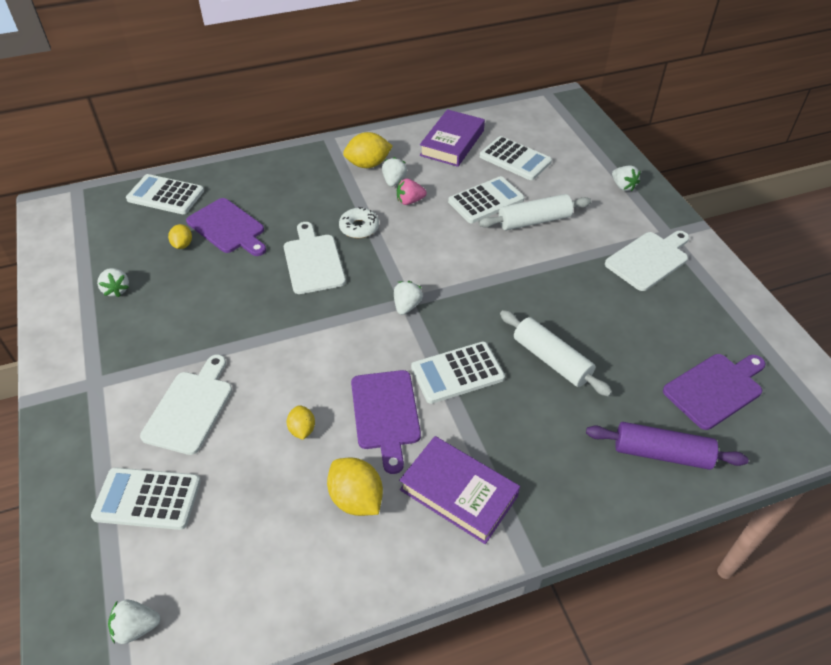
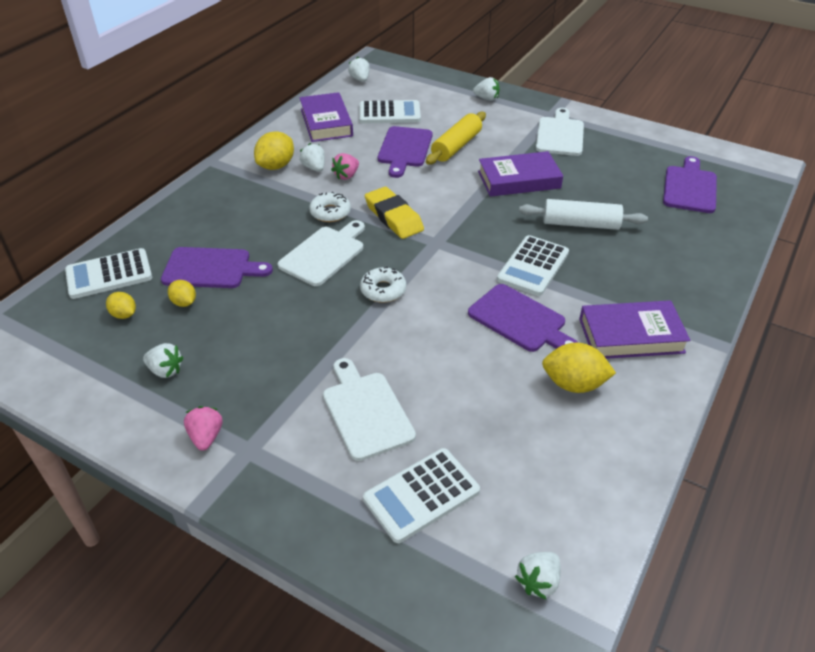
camera: 40 degrees left, 5 degrees down
(84, 355) = (206, 437): none -> pink strawberry
(302, 429) = (475, 368): yellow lemon -> yellow lemon (124, 315)
(313, 261) = (324, 254): white cutting board -> white cutting board turned 90 degrees clockwise
(317, 318) = (383, 290): none -> white donut
(401, 259) = (393, 217): none -> yellow eraser
(407, 306) = (440, 245): white strawberry -> white strawberry (360, 79)
(486, 201) = (404, 149): white calculator -> purple cutting board
(534, 221) = (456, 146): white rolling pin -> yellow rolling pin
(550, 284) = (519, 180): none -> purple book
(661, 453) = (708, 239): purple rolling pin -> none

